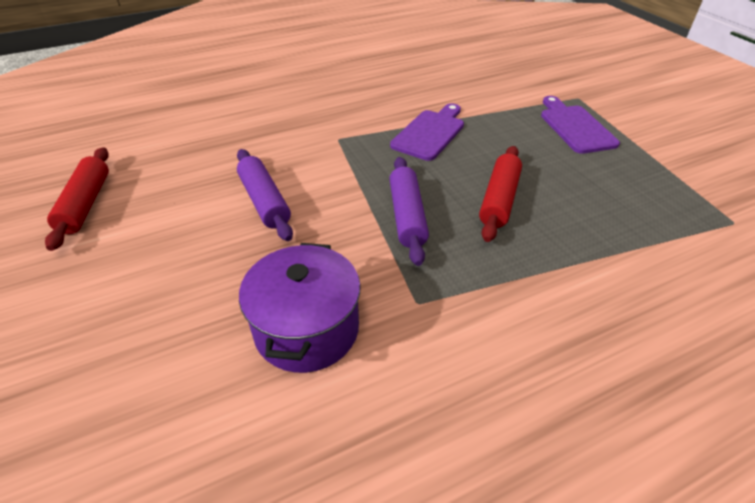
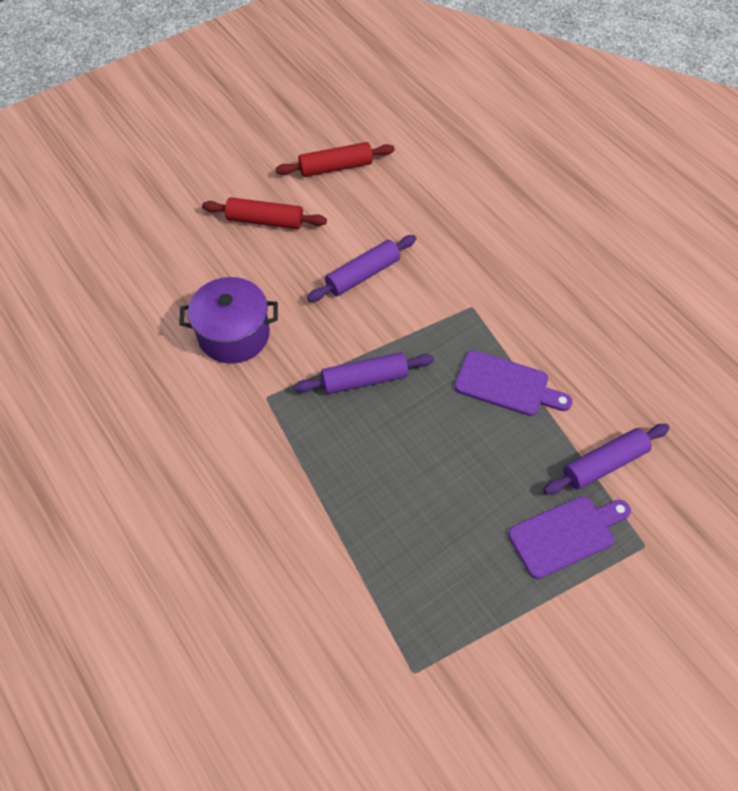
camera: 80 degrees right, 15 degrees up
(499, 200) = (404, 452): red rolling pin -> red rolling pin (265, 221)
(510, 102) = (604, 464): none -> purple rolling pin

